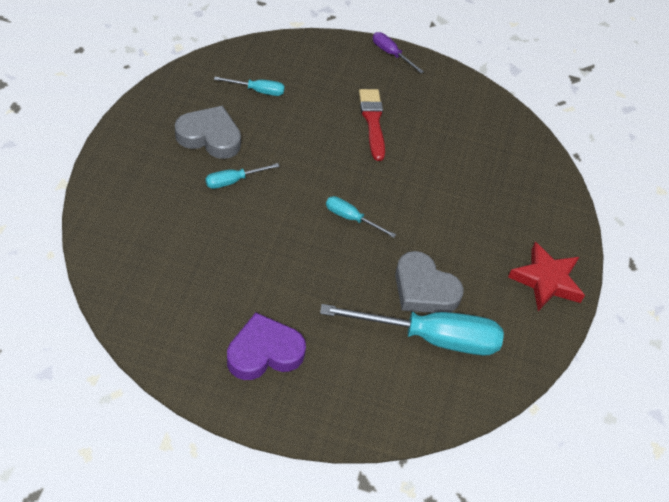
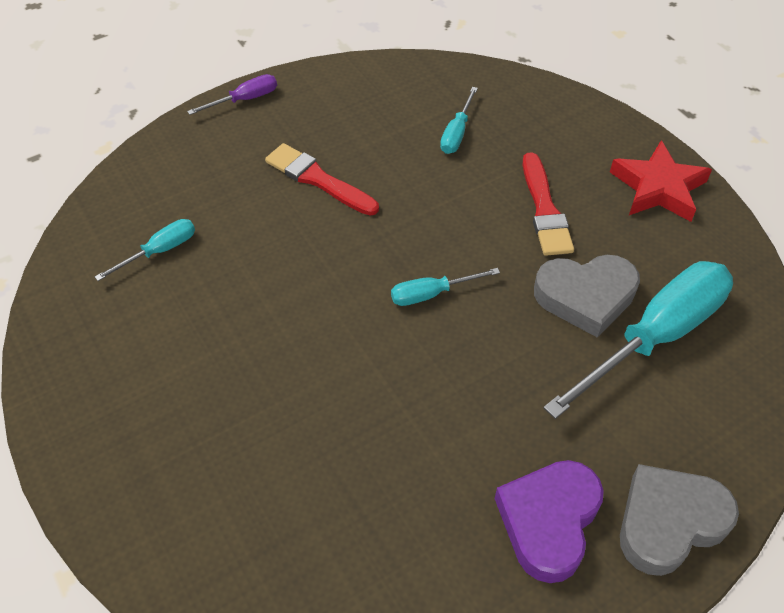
camera: 40 degrees left, 0 degrees up
(210, 137) = (174, 348): grey heart -> grey heart (669, 522)
(233, 181) = (266, 371): turquoise screwdriver -> turquoise screwdriver (457, 133)
(391, 54) = (245, 100): purple screwdriver -> purple screwdriver turned 150 degrees clockwise
(466, 234) = (545, 210): none -> red brush

